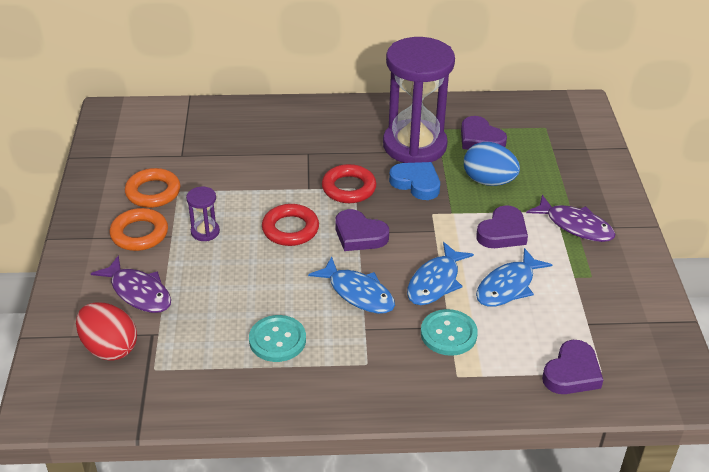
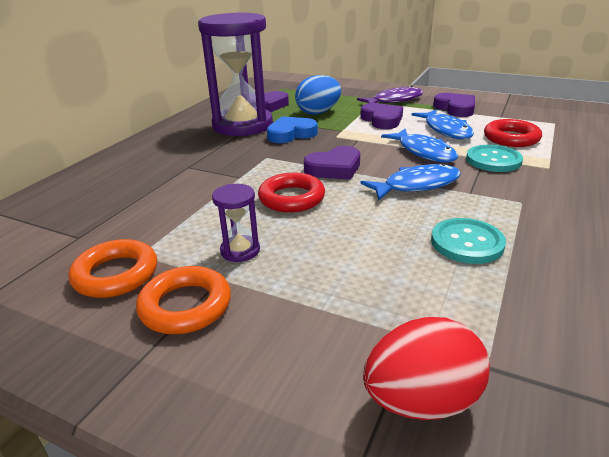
camera: 60 degrees left, 10 degrees down
(138, 292) = (310, 336): purple fish -> none
(349, 188) = (263, 159): red ring -> red ring (511, 138)
(572, 373) = (553, 131): purple heart -> purple heart (455, 108)

